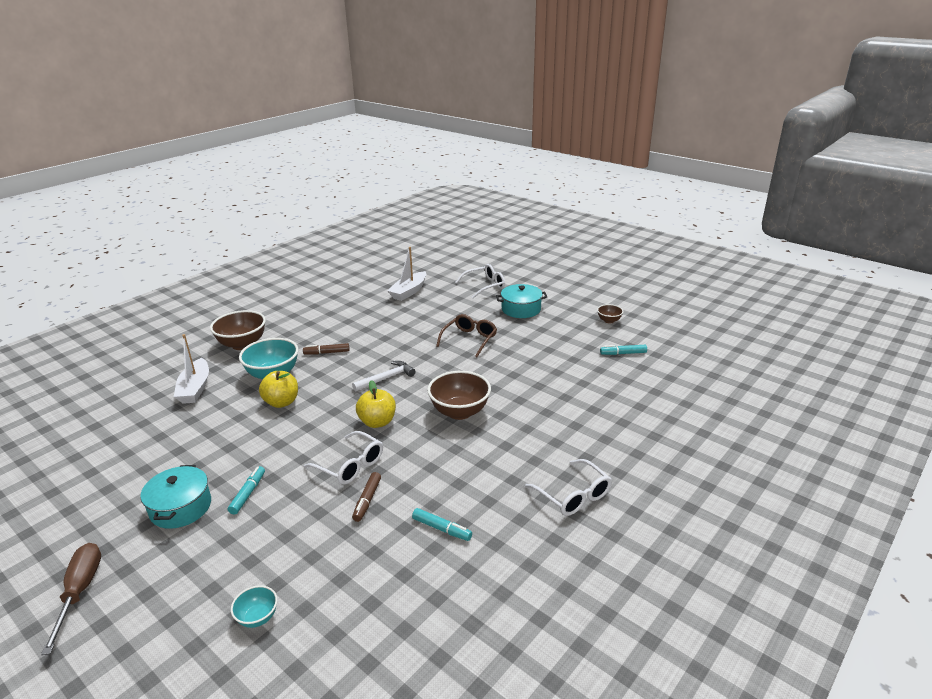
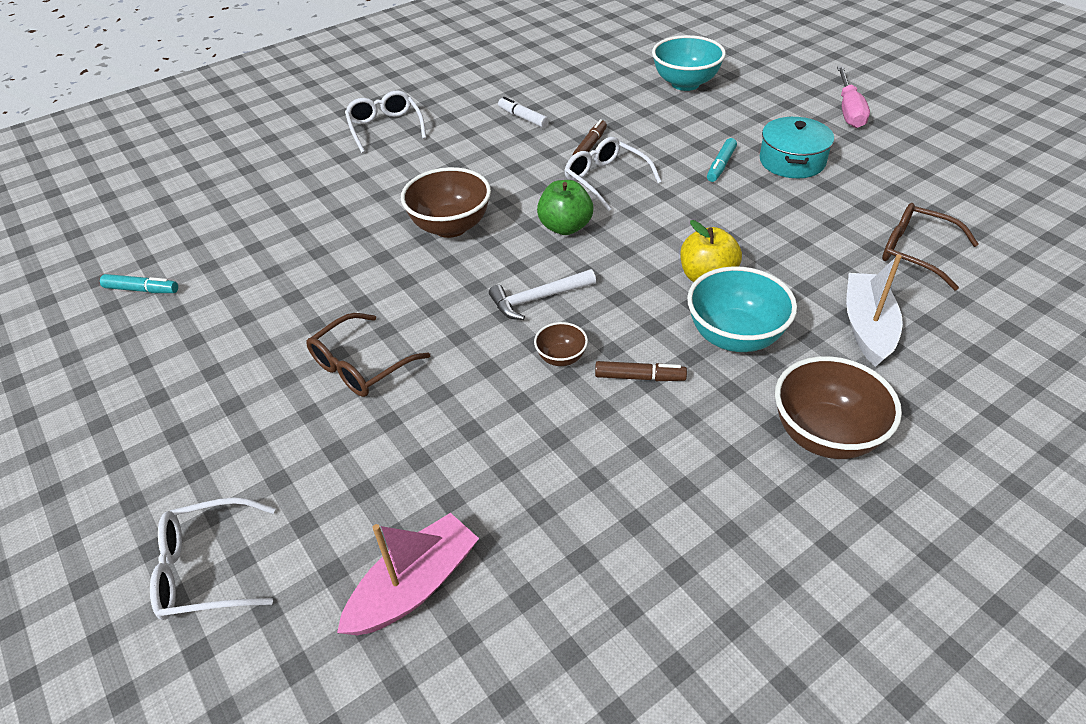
camera: 165 degrees left, 15 degrees up
(80, 592) = (849, 110): brown screwdriver -> pink screwdriver
(132, 436) = (916, 252): none -> brown glasses
(257, 617) = (685, 83): turquoise bowl -> turquoise bowl, size x1.98
(377, 422) = (565, 227): yellow apple -> green apple
(409, 291) = (414, 586): white boat -> pink boat
(442, 529) = (523, 118): turquoise marker -> white marker
(521, 309) = (199, 444): turquoise pot -> none
(609, 320) = (73, 372): brown bowl -> brown bowl (561, 358)

